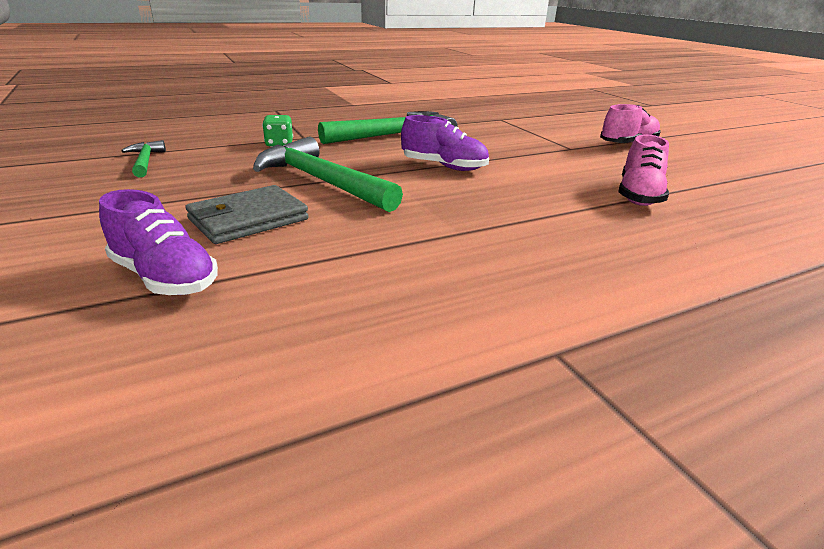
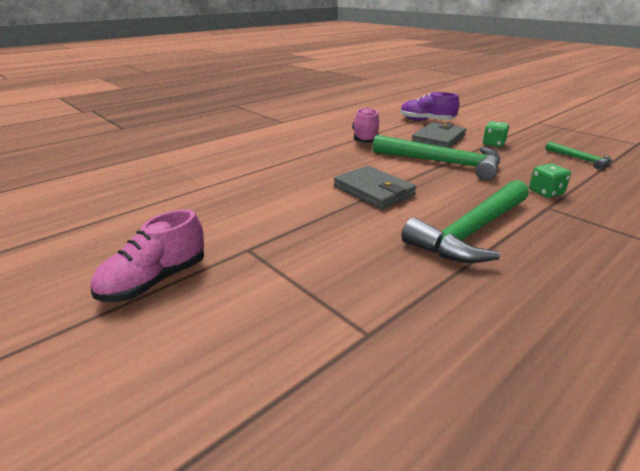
camera: 165 degrees right, 0 degrees up
(186, 196) = (493, 144): none -> green dice
(444, 167) = (374, 191): purple shoe -> grey wallet
(638, 195) = (209, 187): pink shoe -> pink shoe (365, 139)

